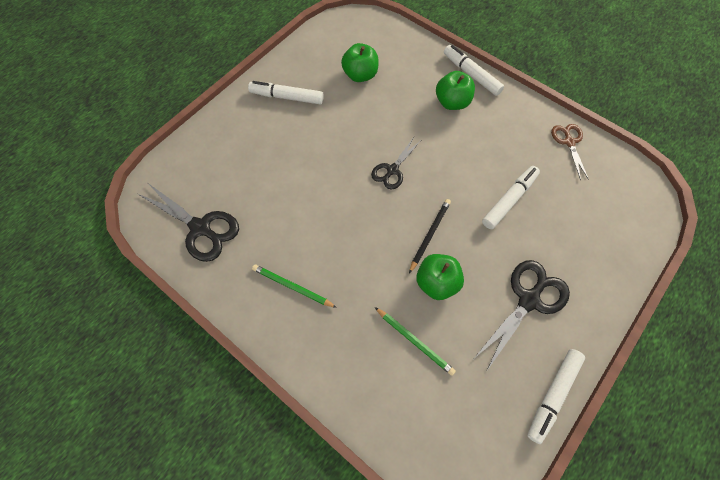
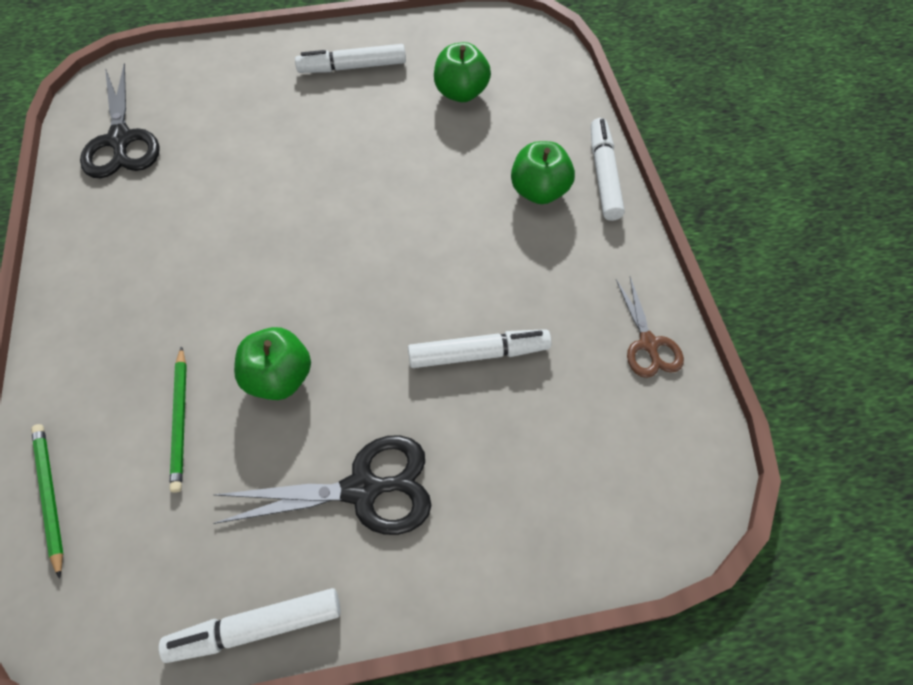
camera: 40 degrees right, 5 degrees down
(287, 97) = (352, 67): white marker -> white marker turned 60 degrees counterclockwise
(292, 287) = (132, 261): green pencil -> green pencil (49, 496)
(392, 170) = (376, 218): black scissors -> none
(429, 235) = (334, 319): black pencil -> none
(569, 142) = (648, 344): brown scissors -> brown scissors turned 135 degrees clockwise

